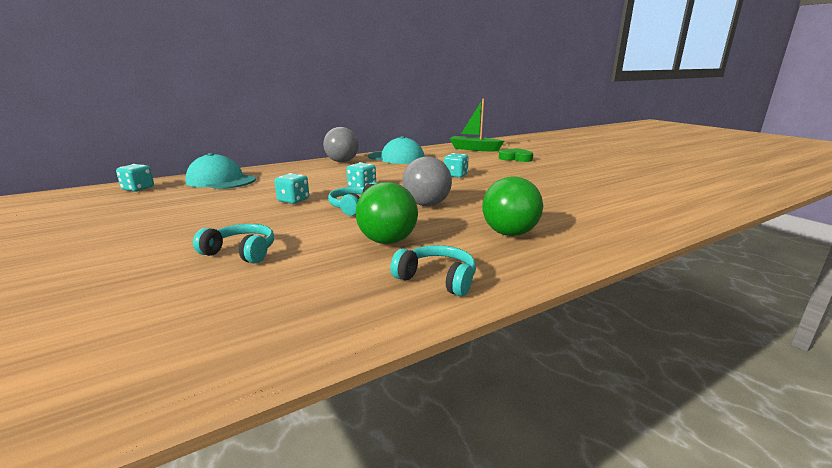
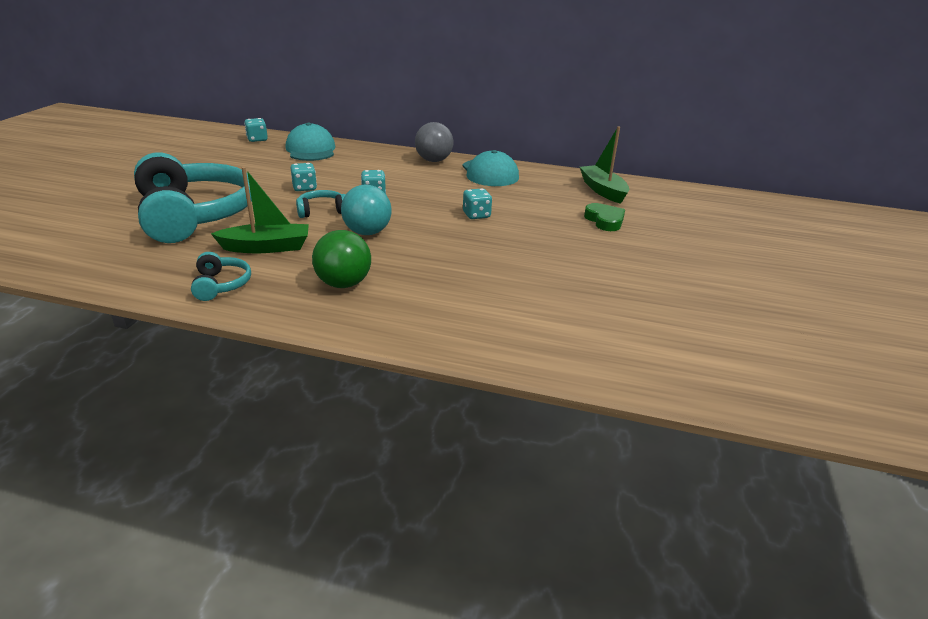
camera: 45 degrees right, 10 degrees up
(241, 252) = (193, 215): turquoise headphones -> turquoise headphones, size x2.45
(387, 241) = (266, 247): green ball -> green boat
(426, 205) = (367, 232): grey ball -> turquoise ball

